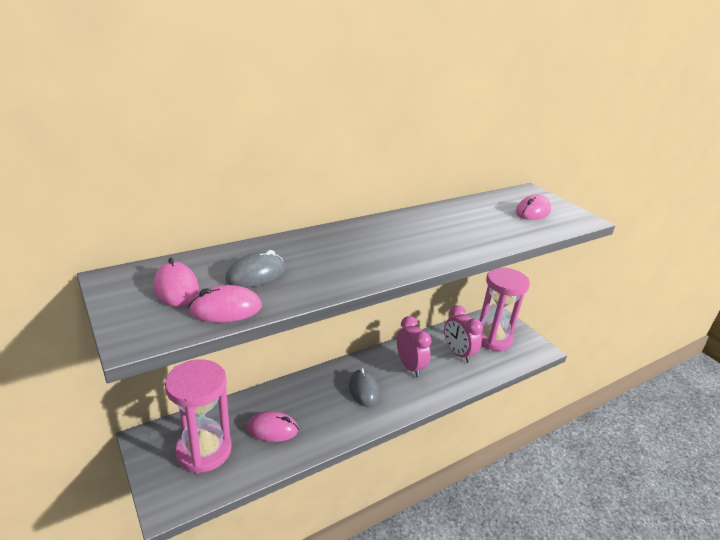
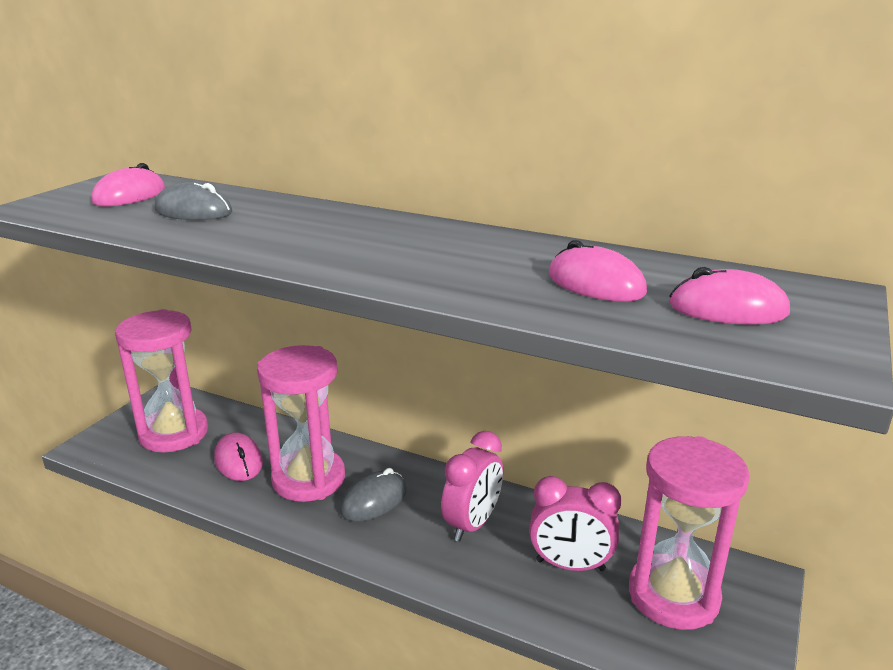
camera: 60 degrees right, 5 degrees down
(226, 309) = (106, 219): pink mouse -> pink mouse (595, 284)
(321, 406) = (308, 479): none -> pink hourglass
(458, 353) = (570, 565): pink clock -> pink clock turned 105 degrees counterclockwise

